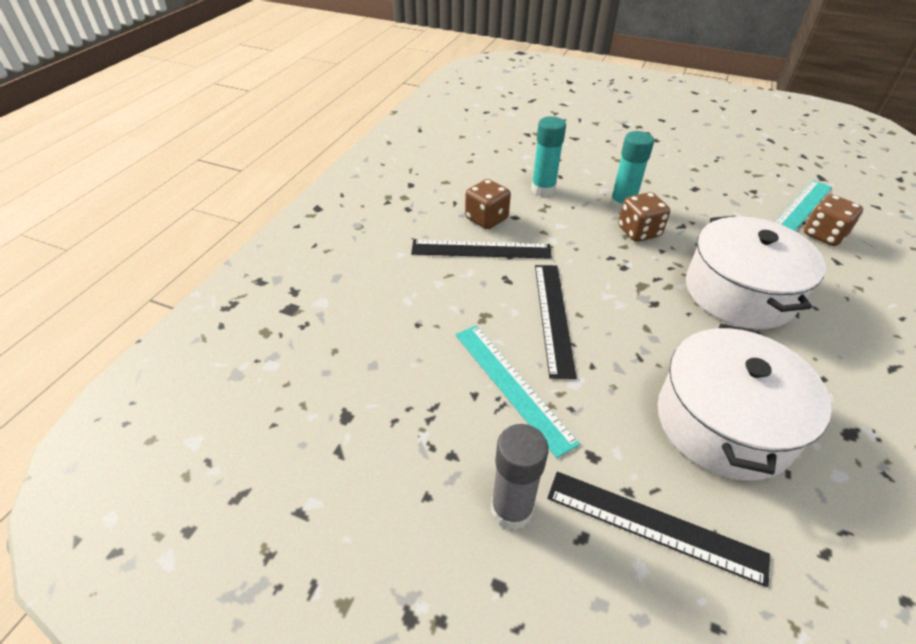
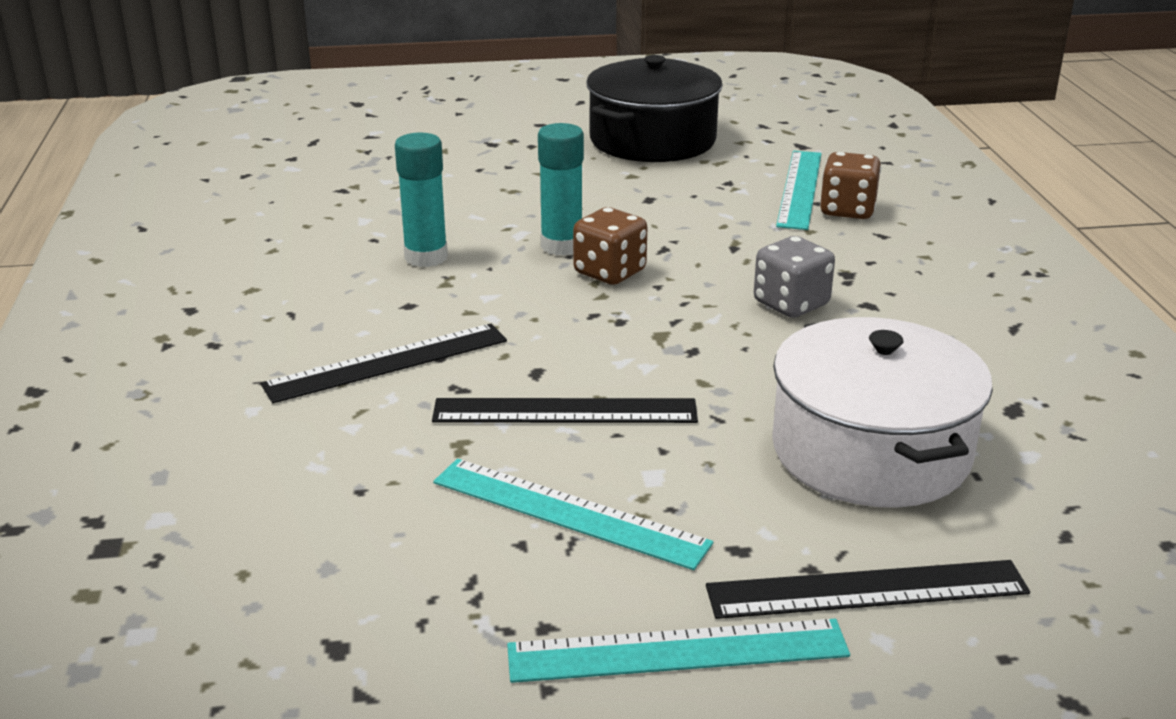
camera: 30 degrees left, 15 degrees down
(486, 219) = (364, 320): brown dice -> none
(511, 509) = (677, 651): grey glue stick -> turquoise ruler
(553, 317) = (565, 411): black ruler -> black ruler turned 60 degrees counterclockwise
(723, 148) = (652, 140): none -> black pot
(739, 292) = (791, 304): white pot -> grey dice

